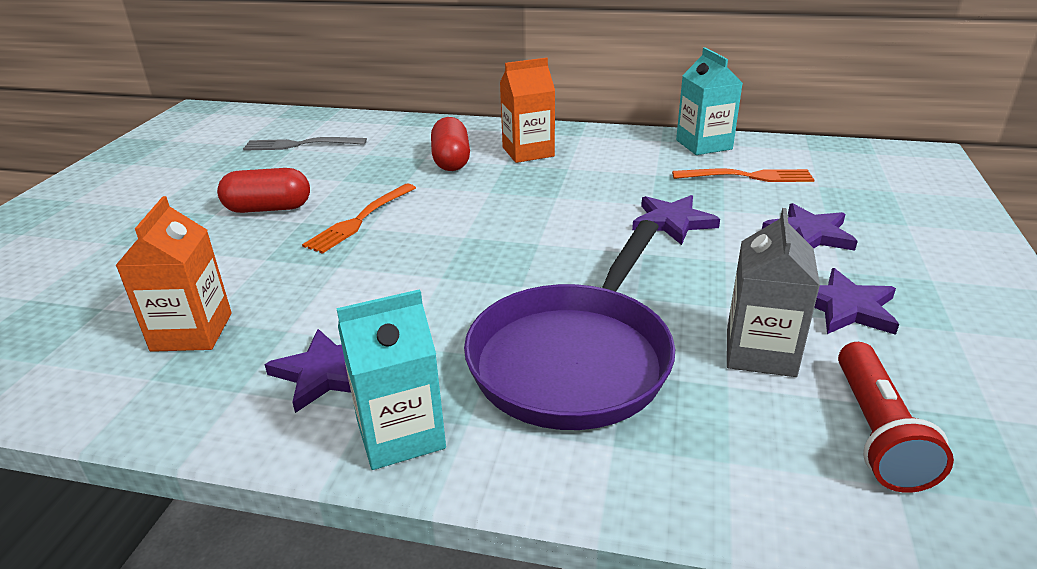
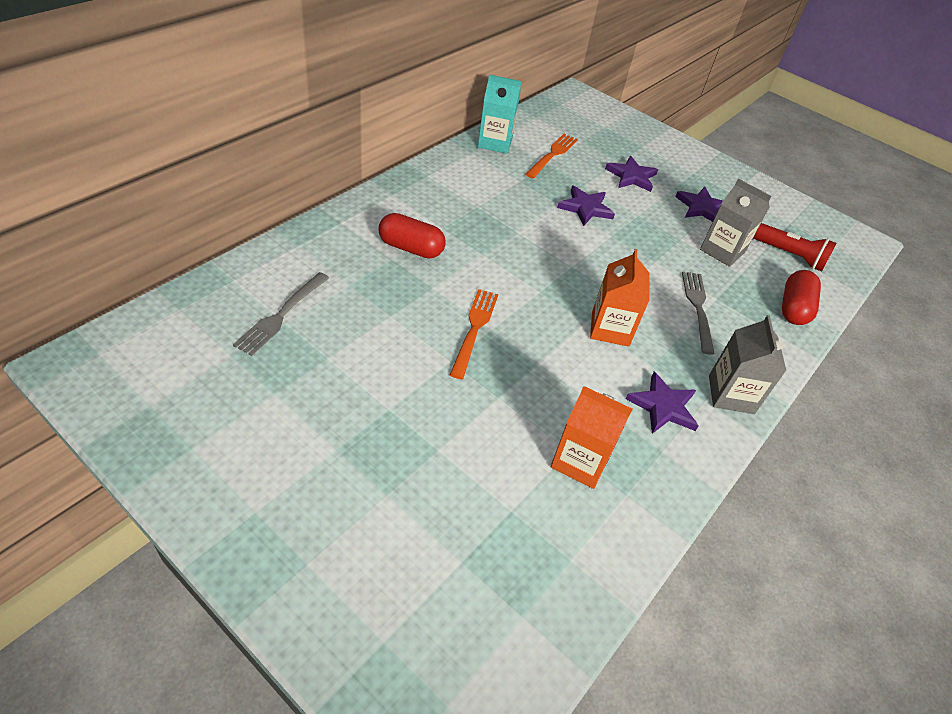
camera: 70 degrees left, 15 degrees up
(268, 208) = (409, 373): red capsule -> red capsule (793, 308)
(360, 220) = (474, 329): orange fork -> orange fork turned 135 degrees counterclockwise
(400, 434) = (731, 394): turquoise carton -> grey carton
(528, 152) = (433, 209): orange carton -> orange carton (610, 328)
(574, 358) = (697, 308): purple pan -> grey fork

